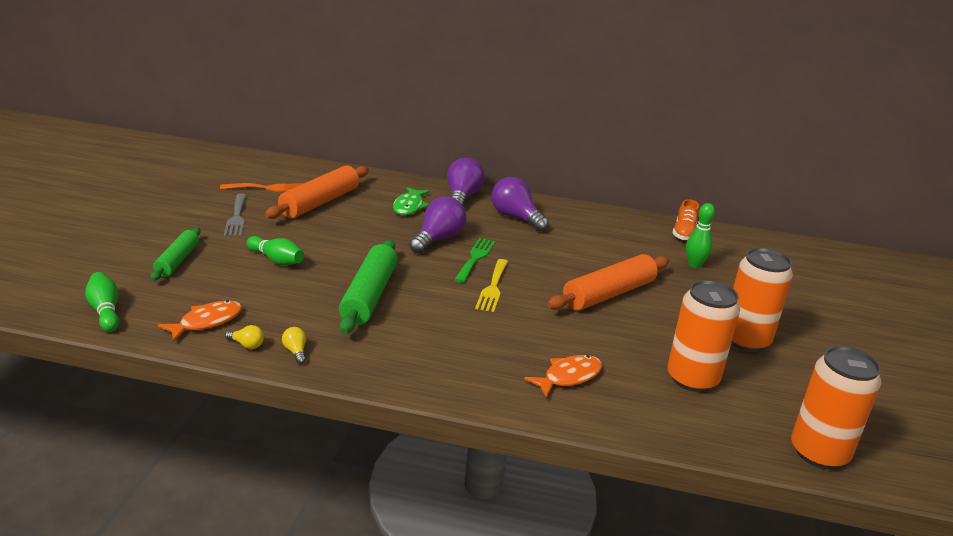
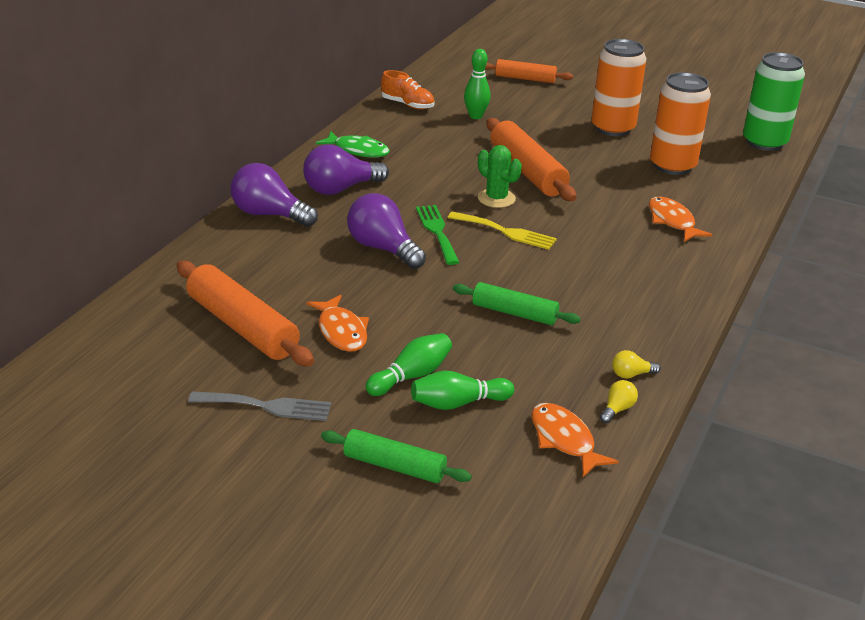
camera: 75 degrees left, 5 degrees up
(105, 311) = (530, 533): green bowling pin -> green bowling pin (458, 403)
(268, 188) = (169, 371): orange fork -> none
(324, 233) = (341, 331): none -> orange fish
(369, 296) = (514, 313): green rolling pin -> green rolling pin, size x0.62
(409, 206) = (283, 256): green fish -> green fish (358, 150)
(475, 258) = (437, 232): green fork -> green fork turned 45 degrees clockwise
(547, 281) = (496, 198): none -> green cactus
(806, 286) = (525, 79): none -> orange rolling pin
(819, 452) = (764, 142): orange can -> green can

